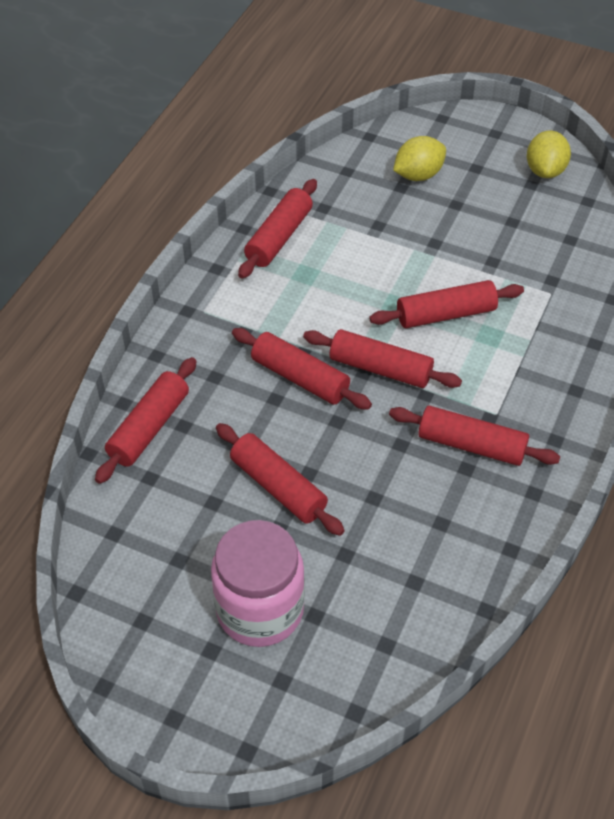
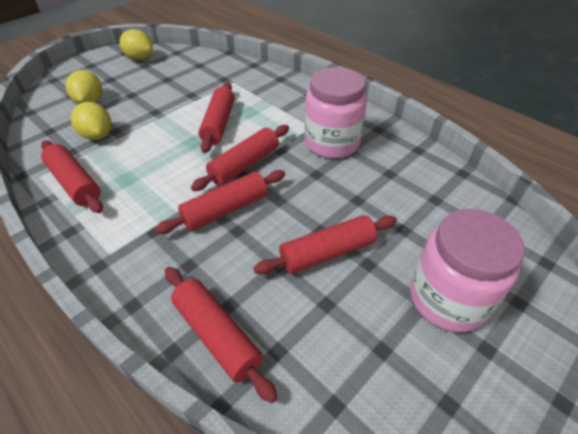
camera: 70 degrees left, 5 degrees down
(361, 214) = (97, 135): none -> yellow lemon
(471, 445) = (331, 143): red rolling pin -> pink jar

